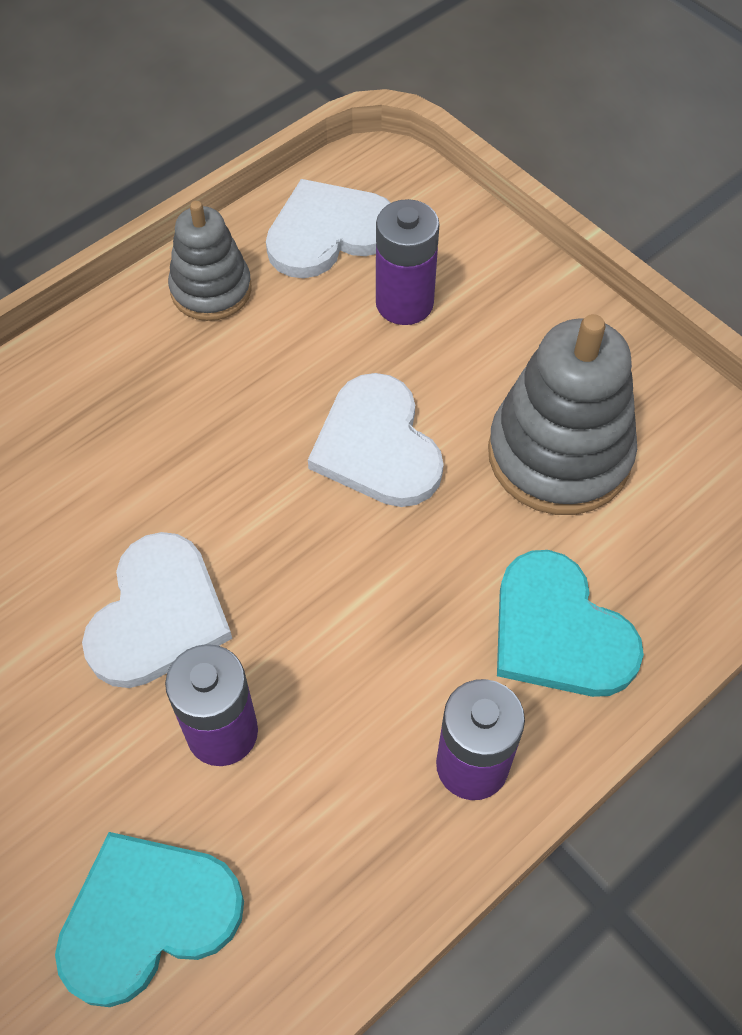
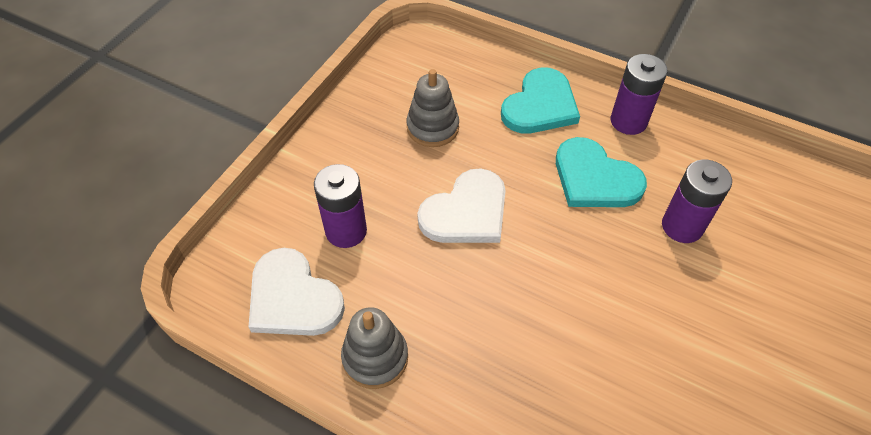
camera: 110 degrees left, 5 degrees down
(147, 917) = (788, 223): turquoise heart -> turquoise heart (595, 178)
(158, 615) = (639, 284): white heart -> none
(559, 454) = (432, 127): grey stacking toy -> grey stacking toy, size x0.62

